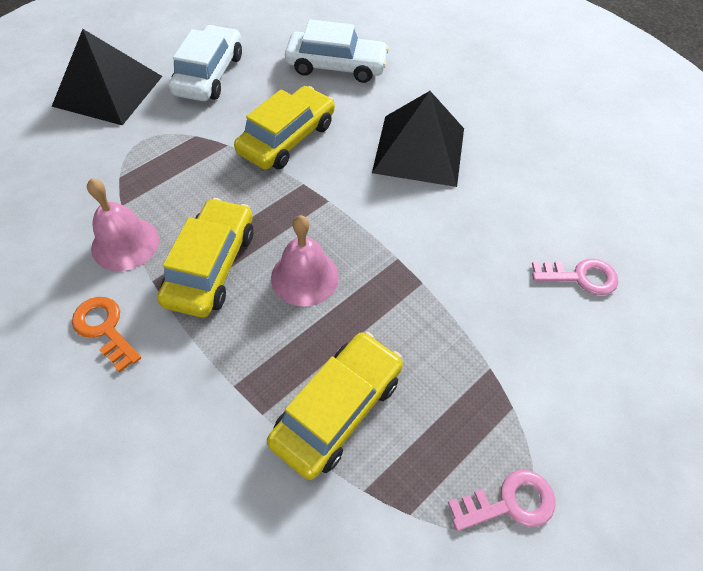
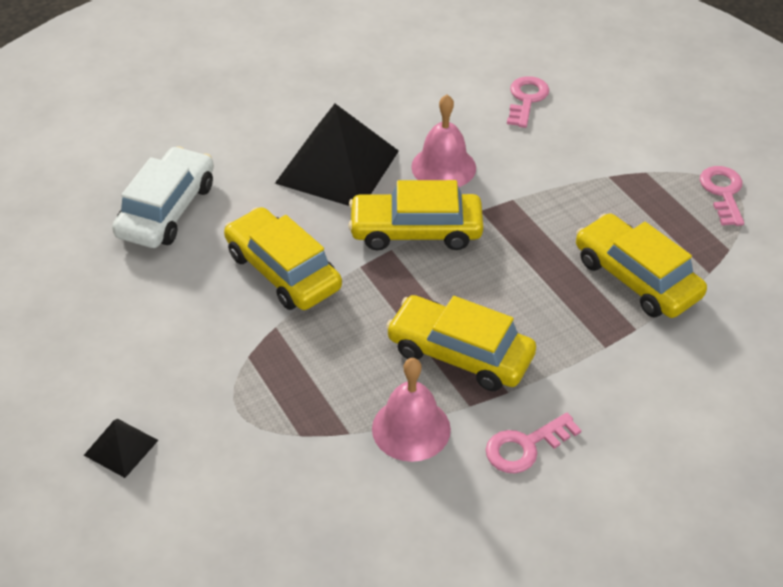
camera: 75 degrees left, 10 degrees down
(105, 329) = (525, 446): orange key -> pink key
(108, 91) = (121, 447): black pyramid -> black pyramid, size x0.46
(209, 74) = (131, 334): white car -> none
(305, 277) = (489, 281): pink bell -> pink bell (443, 167)
(356, 214) = (416, 230): none -> yellow car

